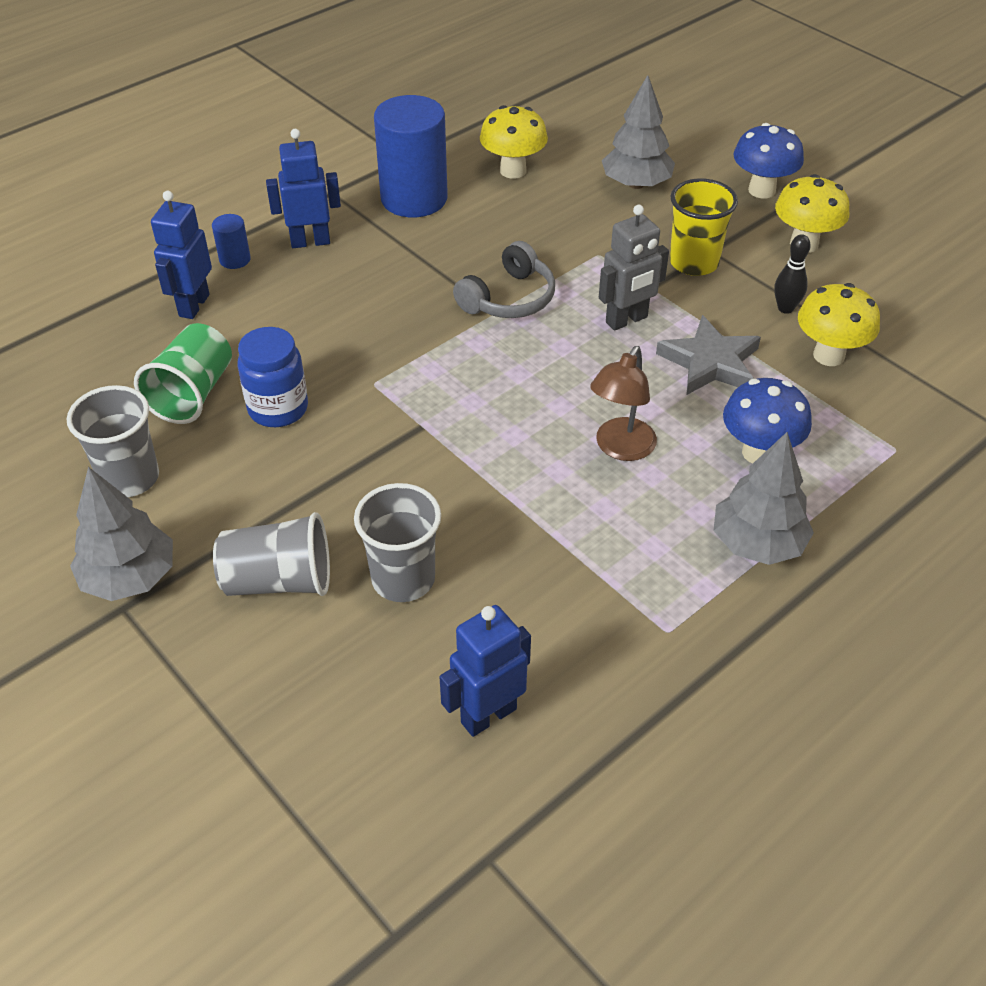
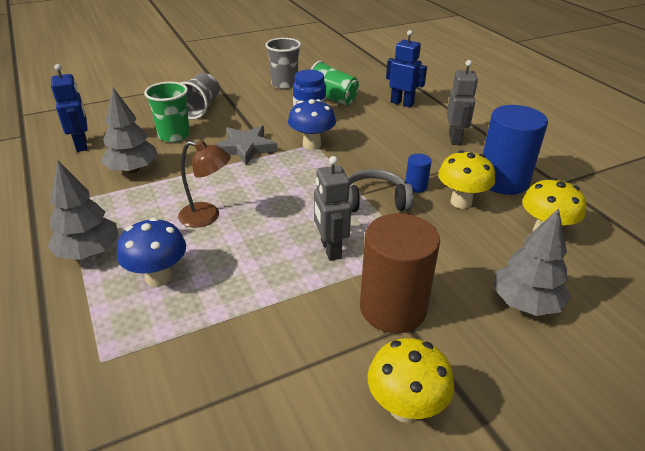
camera: 105 degrees right, 10 degrees down
(130, 578) = (228, 82): grey tree -> grey tree (133, 170)
(235, 259) = (441, 116): blue cylinder -> blue cylinder (416, 186)
(310, 241) = (455, 139): blue robot -> grey robot
(403, 579) = (174, 135): grey cup -> green cup
(509, 298) = (374, 201): grey headphones -> grey headphones turned 120 degrees clockwise
(620, 448) = (207, 216): brown lamp -> brown lamp turned 150 degrees clockwise
(694, 262) = (393, 308): yellow cup -> brown cylinder
(710, 362) = (262, 280): grey star -> grey star (246, 148)
(761, 190) = (514, 405): blue mushroom -> blue mushroom (312, 145)
(785, 308) = (307, 352): black bowling pin -> none
(829, 355) = (232, 360): yellow mushroom -> yellow mushroom (461, 202)

